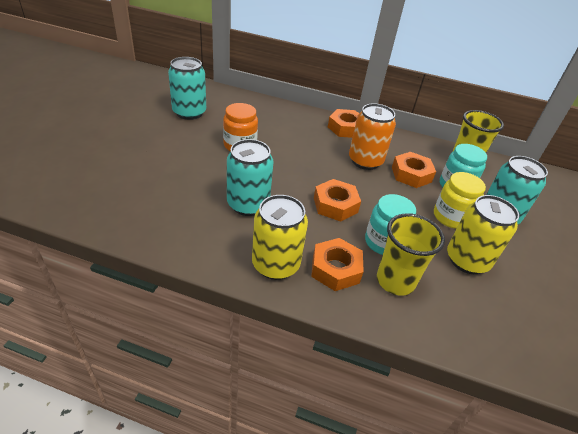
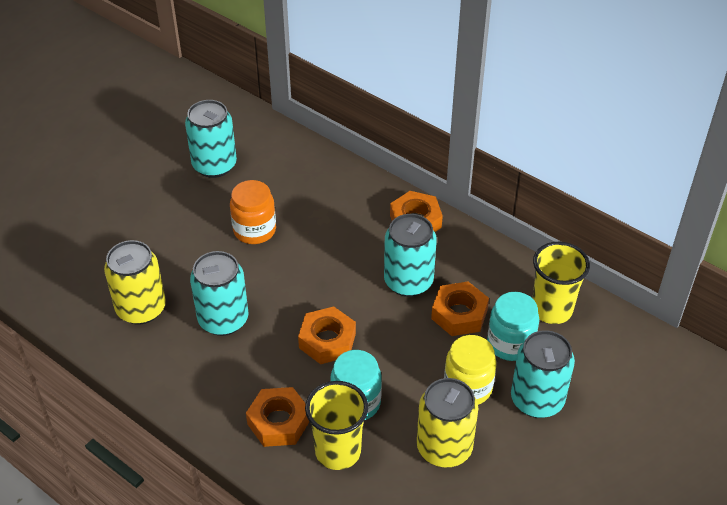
camera: 25 degrees right, 5 degrees up
(275, 264) = (216, 401): yellow can -> yellow can (141, 309)
(365, 161) = (408, 281): orange can -> turquoise can

